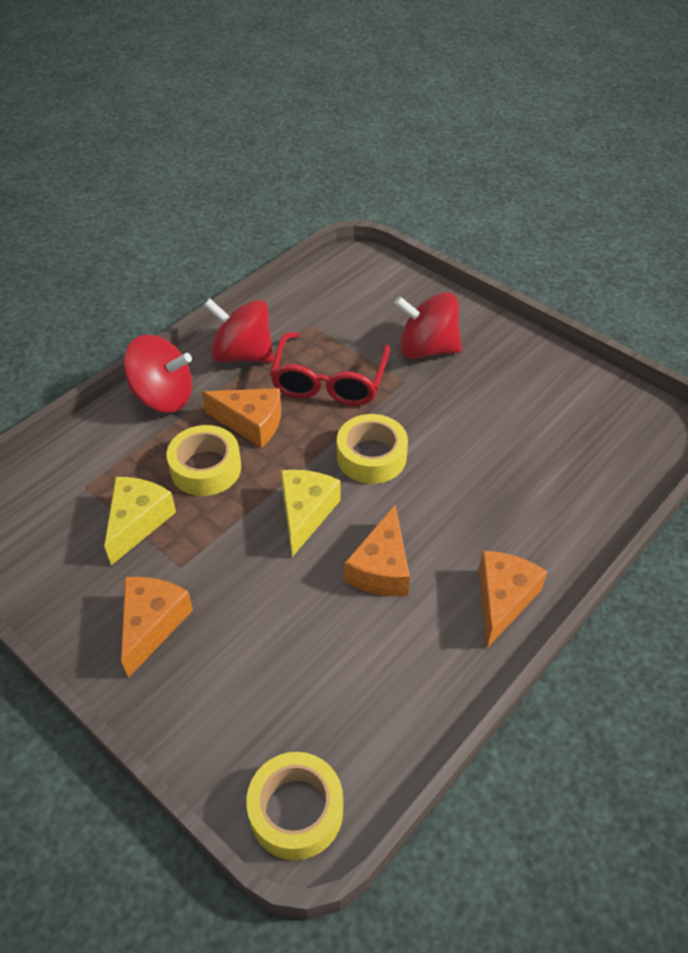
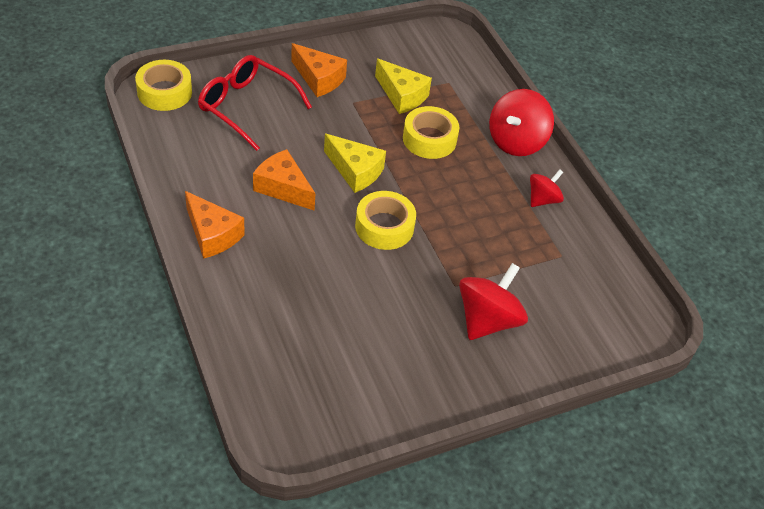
camera: 110 degrees right, 0 degrees up
(242, 355) = (543, 199): red spinning top -> red spinning top, size x0.60
(251, 423) = (460, 176): orange cheese -> none
(329, 381) = (482, 238): red glasses -> red glasses (246, 107)

